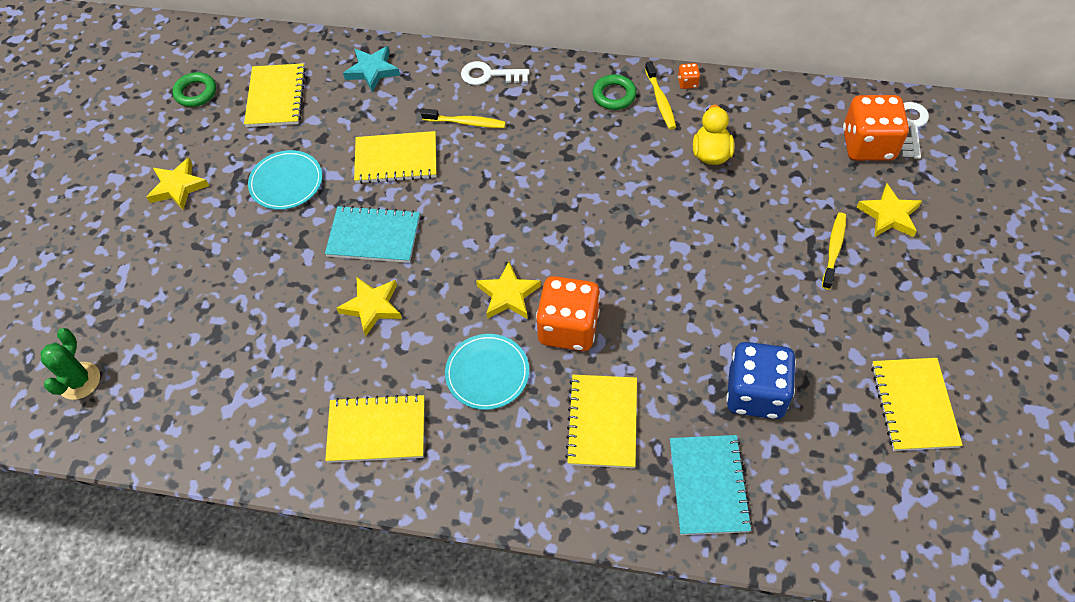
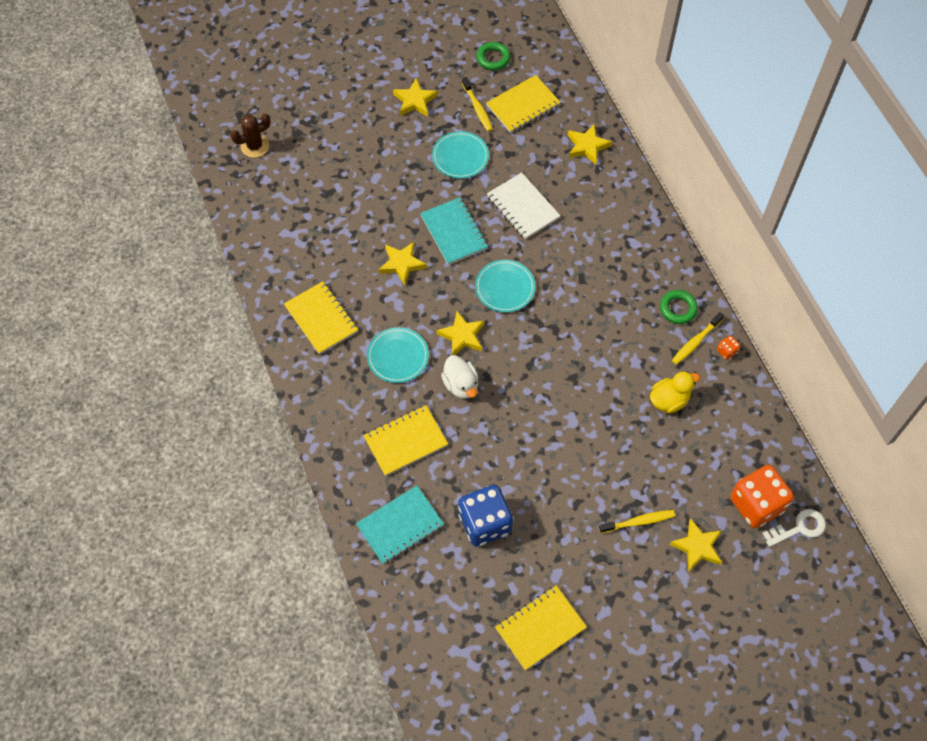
camera: 55 degrees right, 5 degrees up
(79, 381) = (255, 146): green cactus -> brown cactus
(372, 71) = (587, 146): turquoise star -> yellow star
(396, 159) = (523, 207): yellow notebook -> white notebook
(466, 123) = (584, 230): yellow toothbrush -> yellow toothbrush (477, 108)
(479, 225) = (505, 287): none -> turquoise plate
(489, 75) = (637, 219): white key -> none
(568, 328) = (461, 385): orange dice -> white duck

